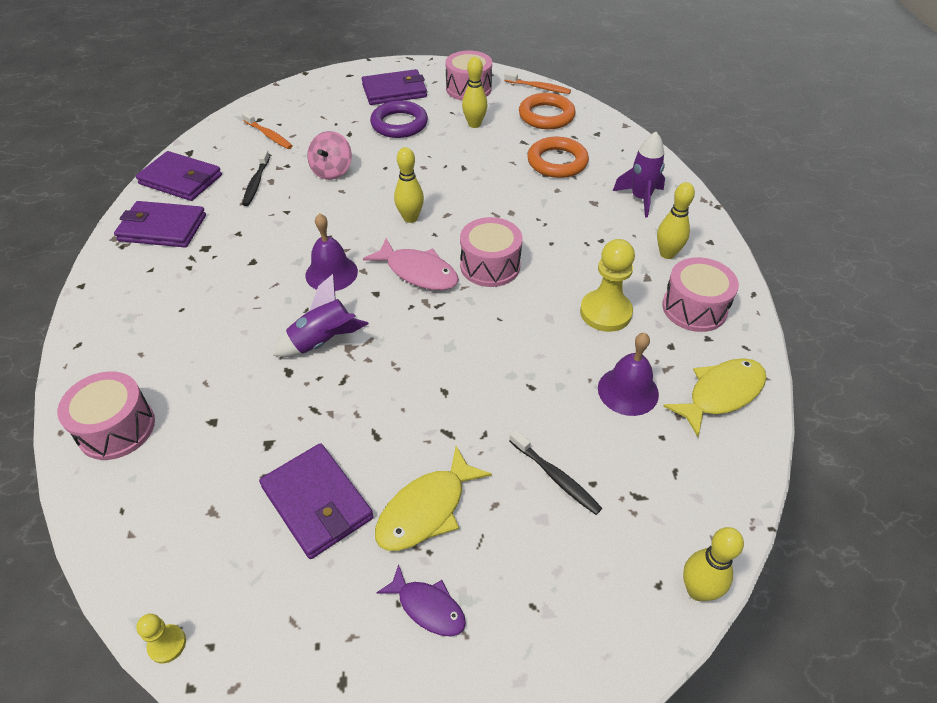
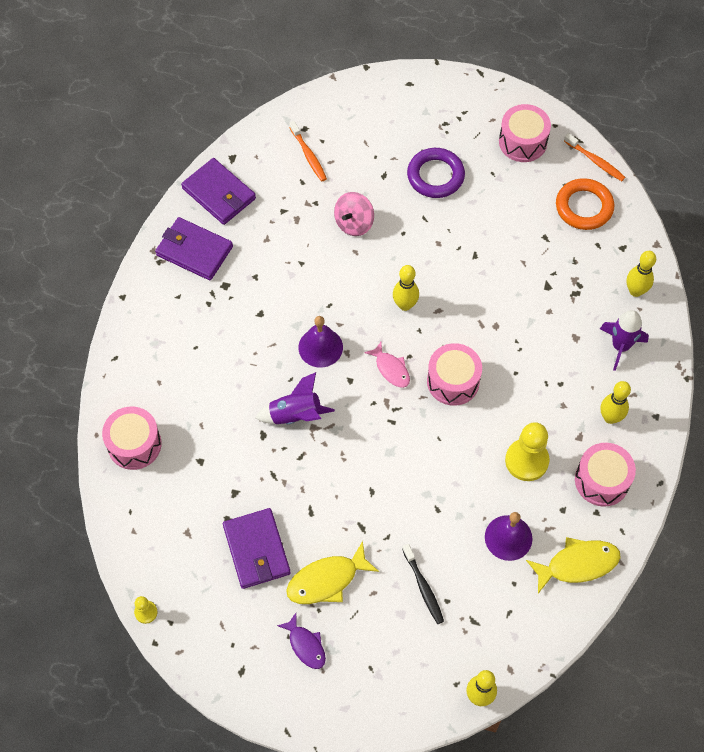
camera: 20 degrees right, 15 degrees up
(256, 183) = (283, 218): black toothbrush -> none
(394, 91) = (447, 123): purple wallet -> none
(418, 272) = (391, 369): pink fish -> pink fish, size x0.64
(474, 124) = (508, 198): yellow bowling pin -> yellow bowling pin (635, 291)
(557, 162) = (565, 275): orange ring -> none

